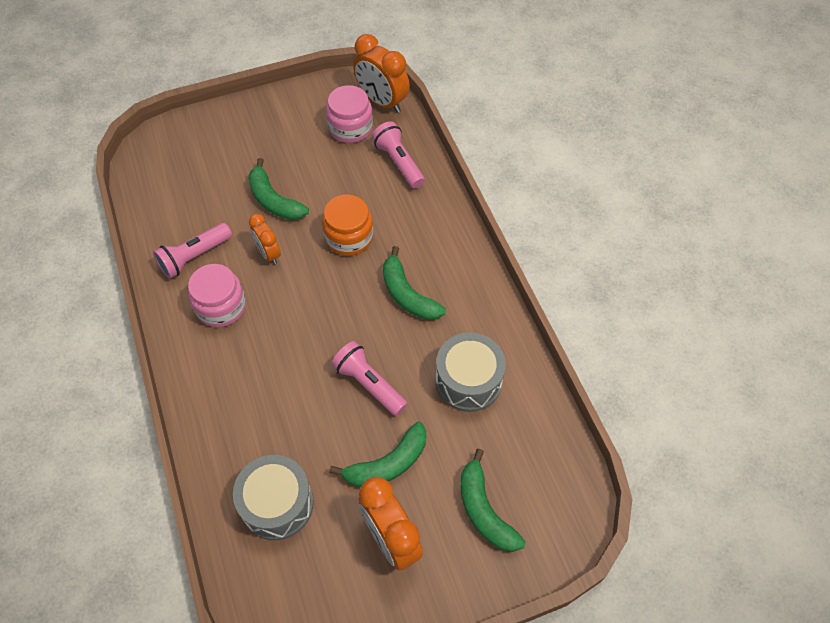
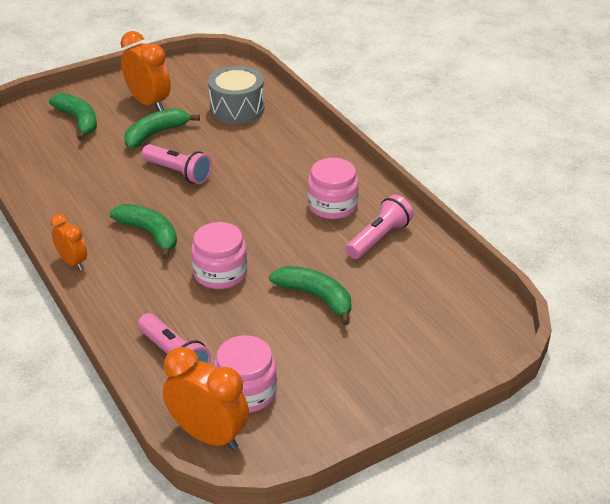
camera: 170 degrees right, 20 degrees down
(268, 253) = (303, 249): orange clock -> orange clock (73, 262)
(349, 237) = (220, 273): orange jar -> pink jar
(468, 381) = (89, 183): grey drum -> none

